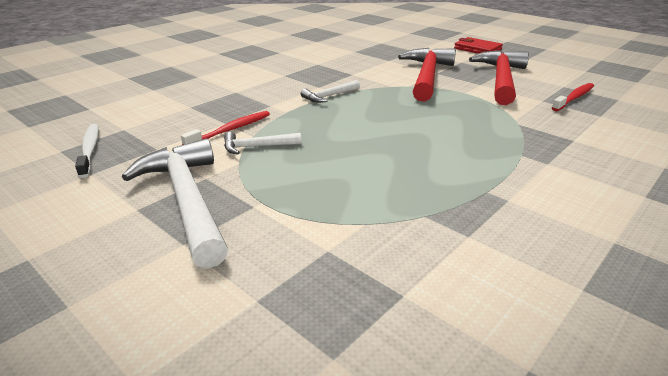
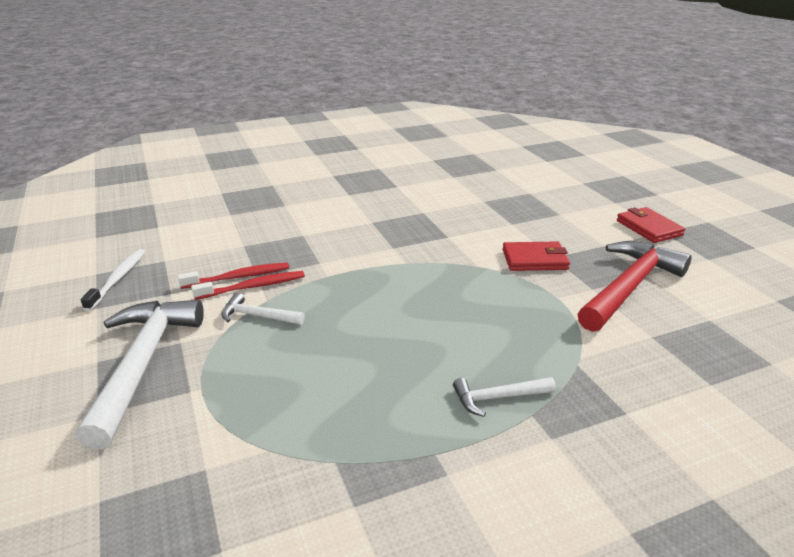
camera: 25 degrees right, 0 degrees up
(329, 96) = (391, 264): white hammer -> white hammer (498, 398)
(427, 76) = (534, 259): red hammer -> red wallet
(574, 98) = (703, 344): red toothbrush -> red toothbrush (238, 277)

